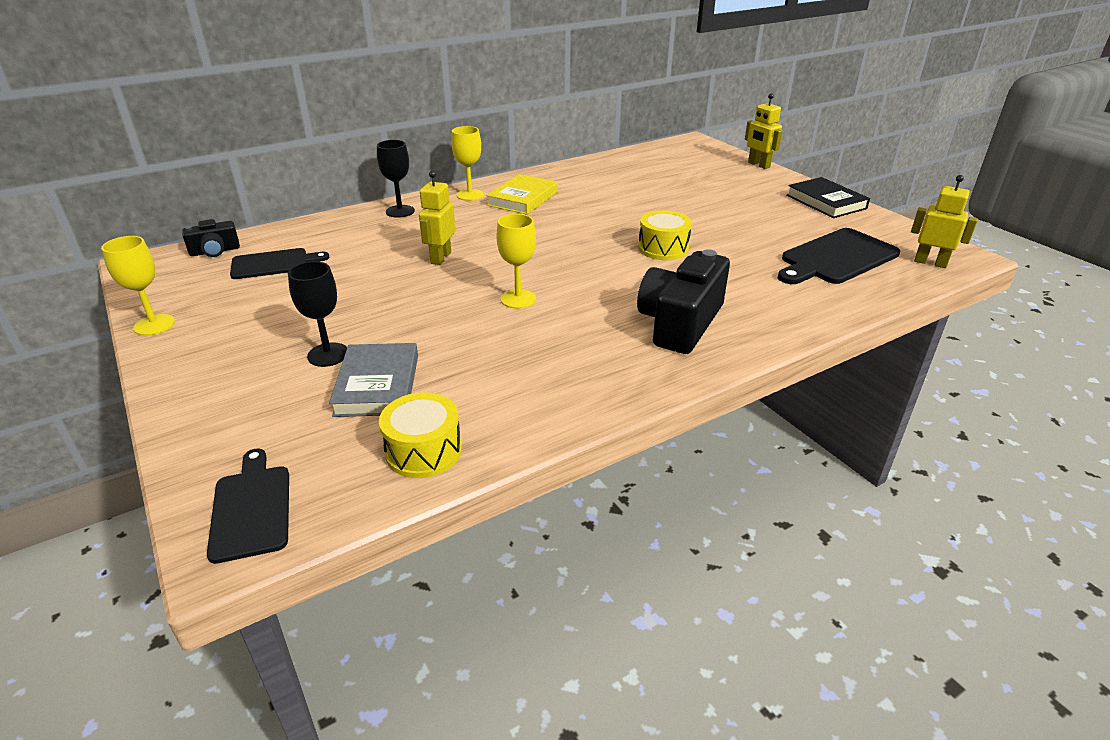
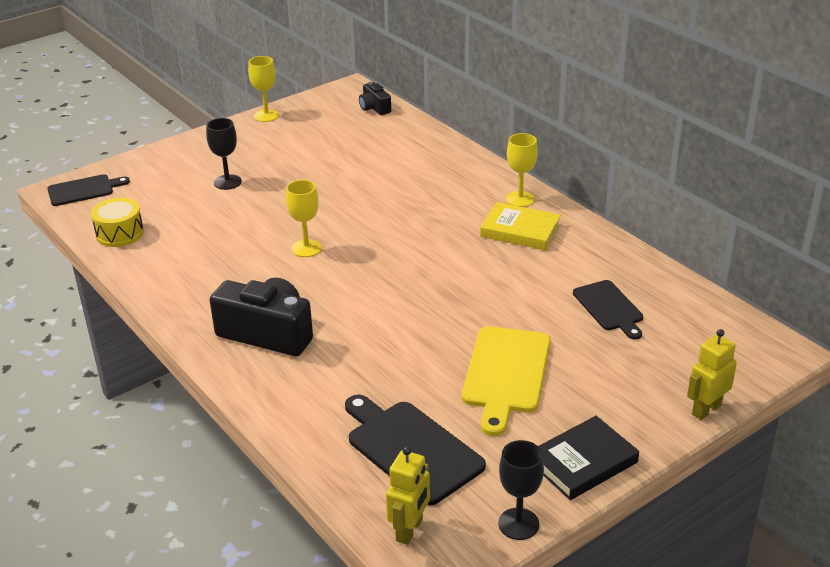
camera: 85 degrees right, 0 degrees up
(274, 264) = (356, 135): black cutting board -> black cutting board (609, 308)
(377, 385) = (190, 206): grey book -> none
(400, 211) = (469, 169): black goblet -> black goblet (518, 524)
(440, 258) = (377, 203): yellow robot -> none
(663, 248) = (415, 323): yellow drum -> none
(731, 218) = (505, 374): none -> yellow cutting board

